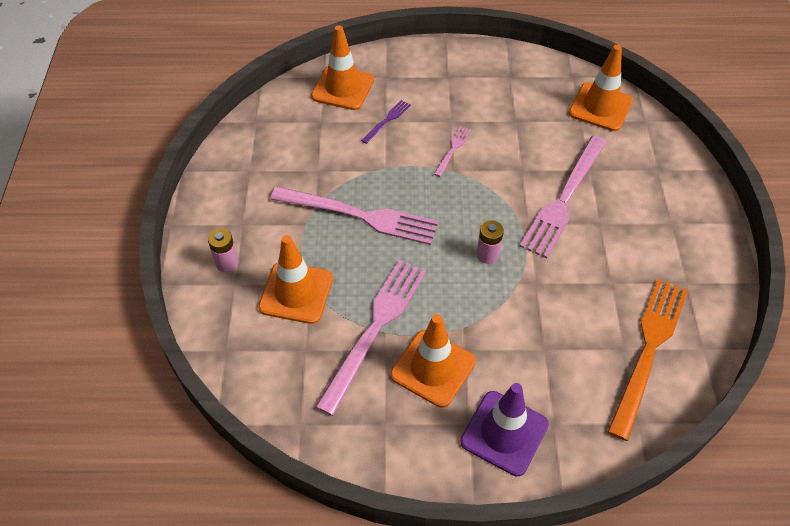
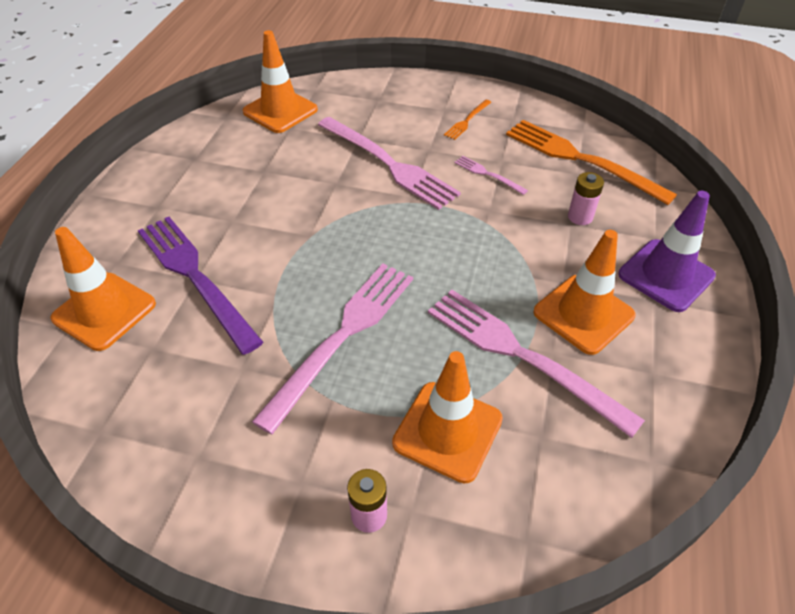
camera: 75 degrees left, 5 degrees down
(387, 120) = (195, 277): purple fork -> purple fork, size x2.24
(453, 149) = (278, 228): pink fork -> pink fork (487, 174)
(487, 255) = (442, 236): pink battery -> pink battery (580, 217)
(662, 245) = (467, 121): none -> orange fork

